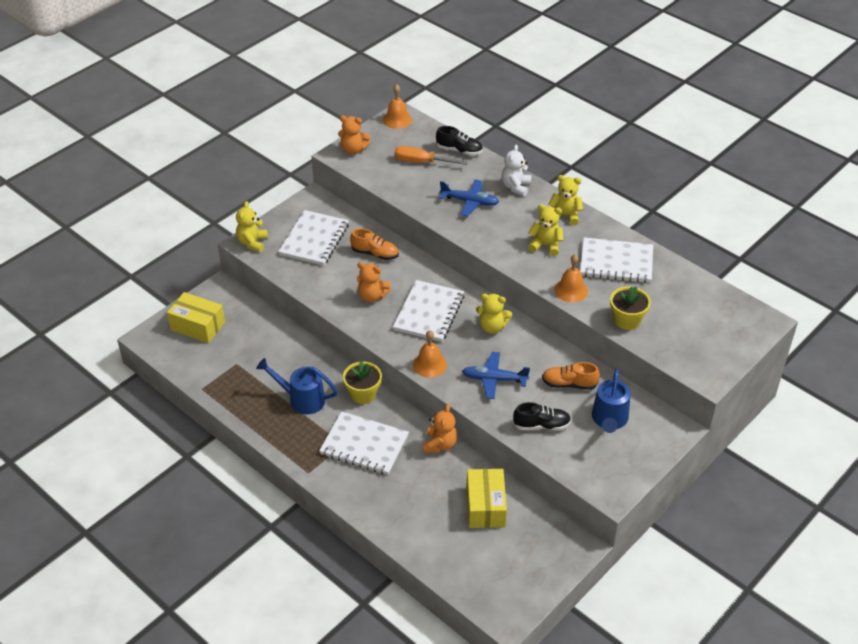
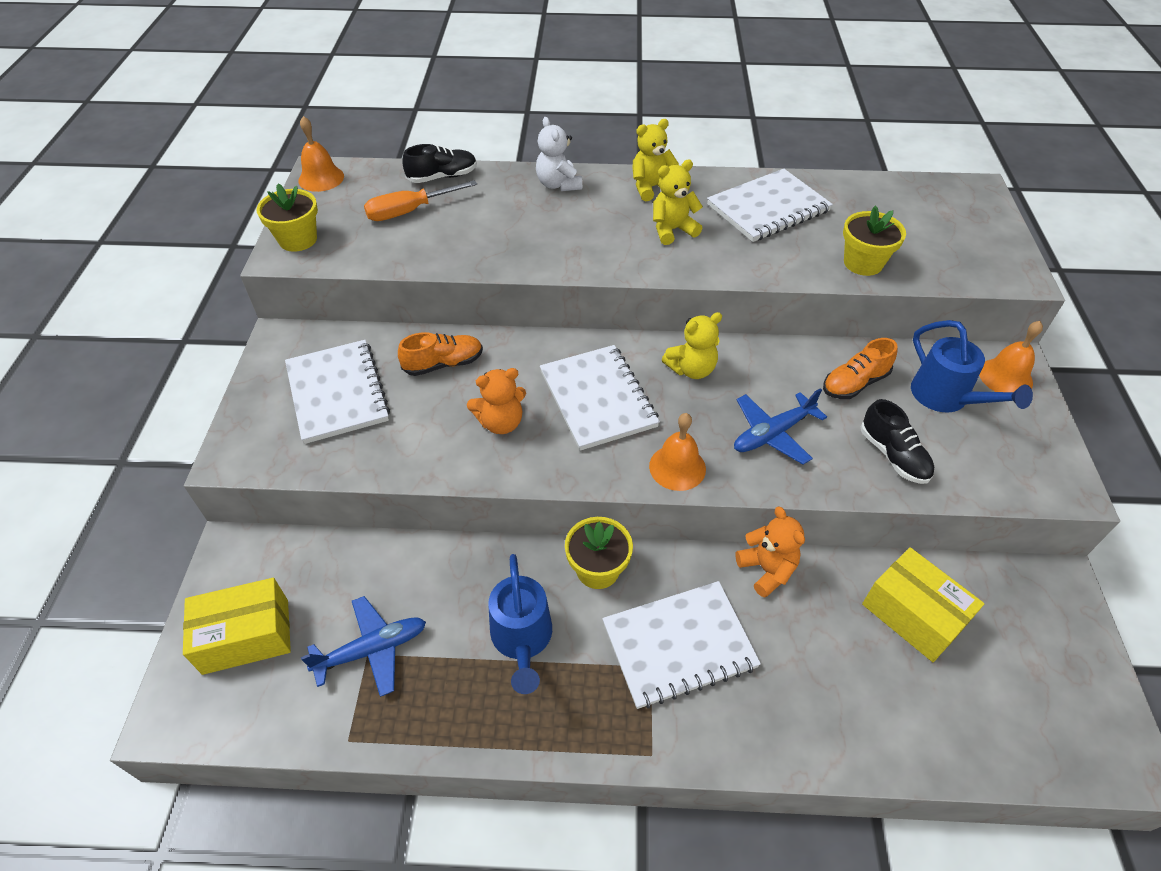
camera: 40 degrees left, 5 degrees up
(252, 242) = (243, 450): yellow teddy bear -> none
(301, 399) = (522, 640): blue watering can -> blue watering can turned 75 degrees counterclockwise
(353, 150) = (298, 239): orange teddy bear -> yellow flower pot
(470, 202) = (525, 227): blue plane -> blue plane (372, 650)
(541, 425) = (893, 455): black shoe -> black shoe turned 105 degrees clockwise
(571, 290) = (764, 264): orange bell -> orange bell (1005, 377)

